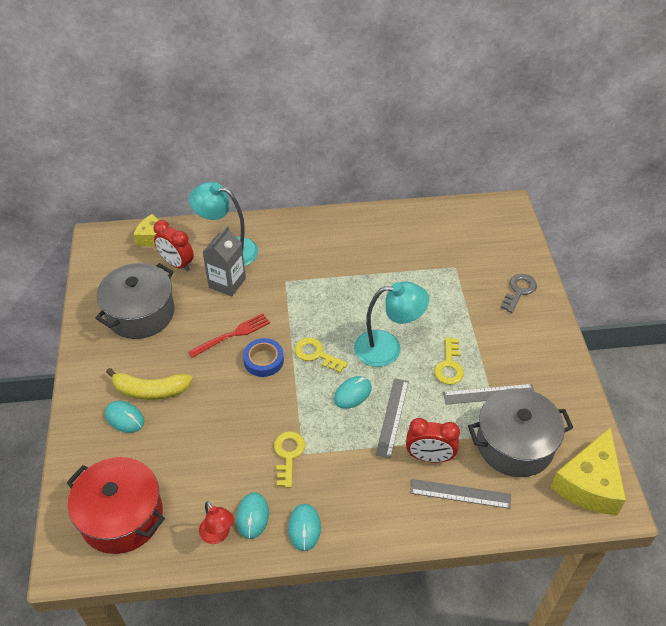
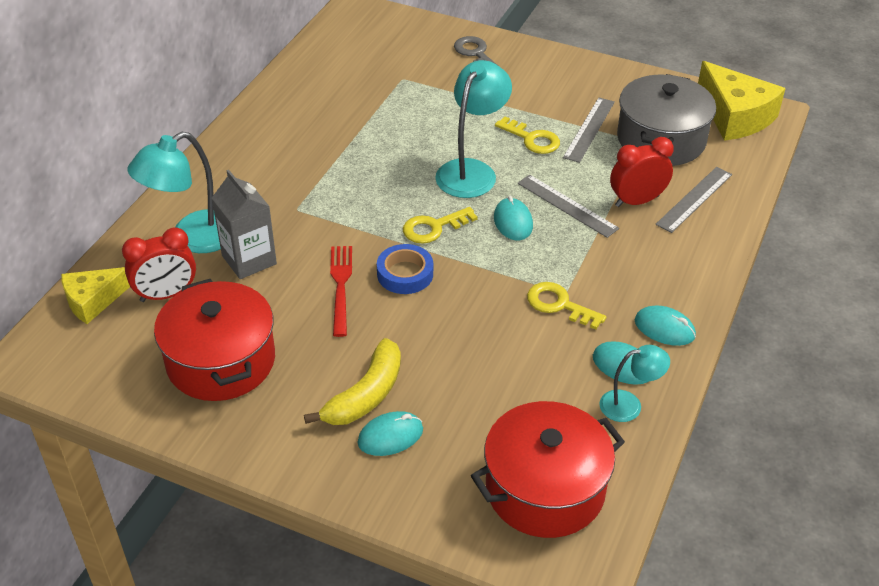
camera: 60 degrees left, 5 degrees down
(140, 313) = (221, 361): grey pot -> red pot
(218, 535) = (629, 405): red lamp -> turquoise lamp
(429, 457) = (637, 201): red clock -> red clock turned 150 degrees counterclockwise

